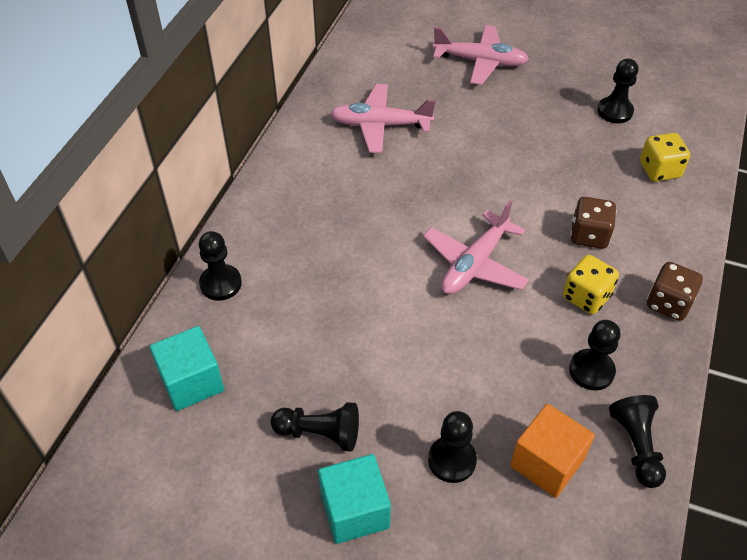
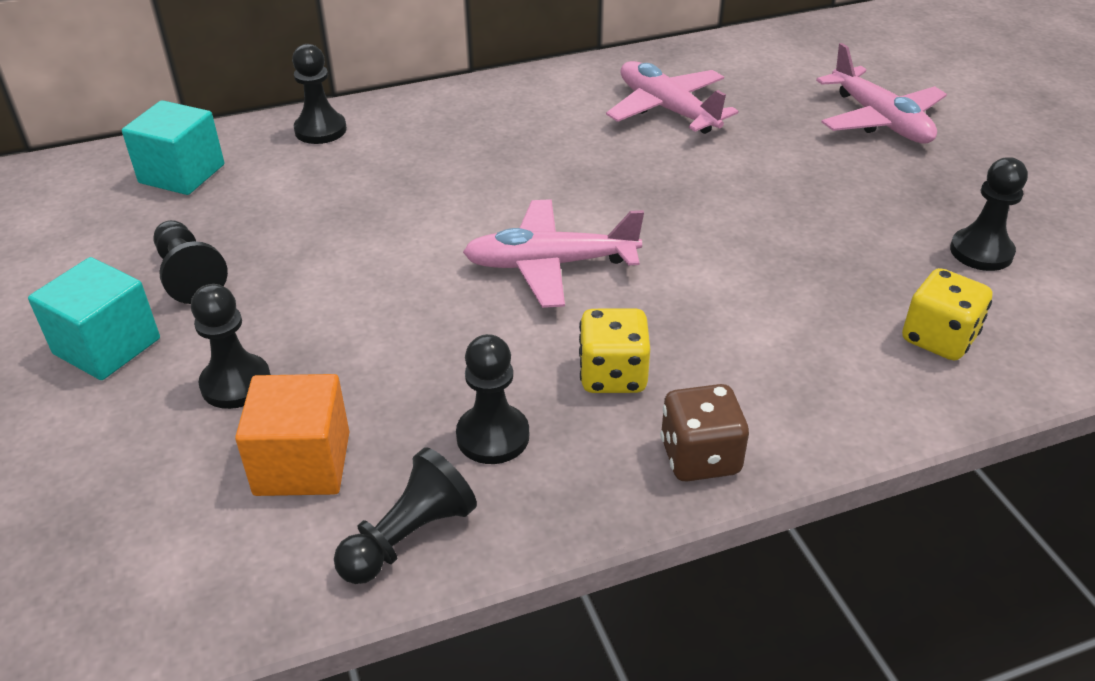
camera: 50 degrees right, 10 degrees down
(589, 235) = (722, 330): brown dice -> none

